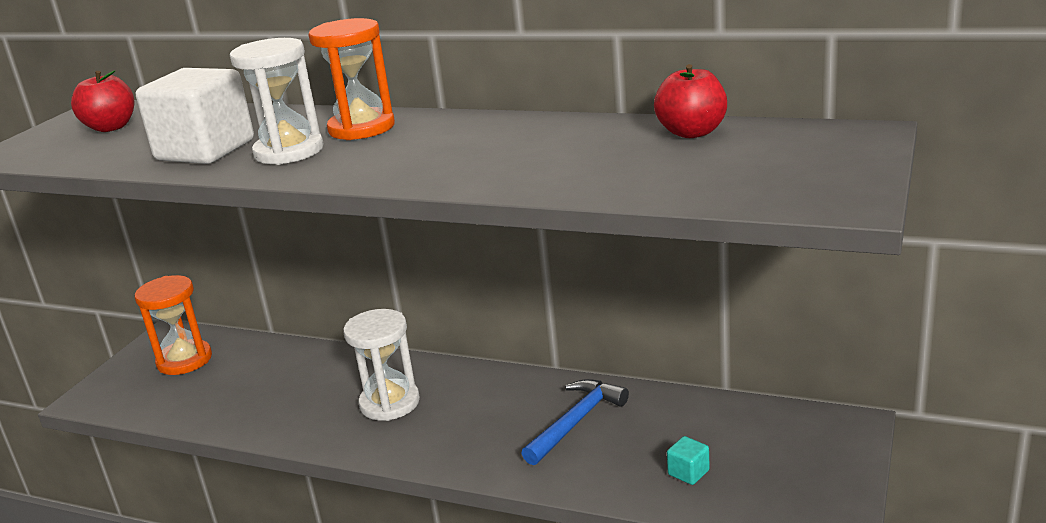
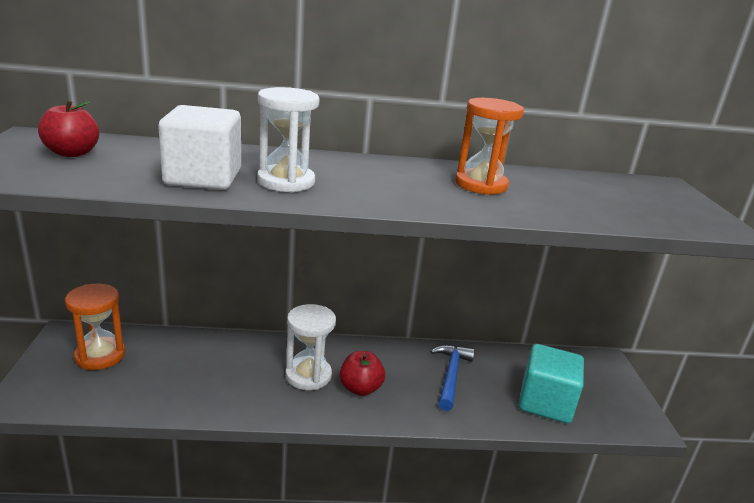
camera: 30 degrees left, 0 degrees up
(361, 128) = (323, 165): orange hourglass -> orange hourglass (481, 185)
(688, 472) = (545, 402): turquoise cube -> turquoise cube, size x2.48
(692, 132) = (568, 179): red apple -> red apple (360, 388)

